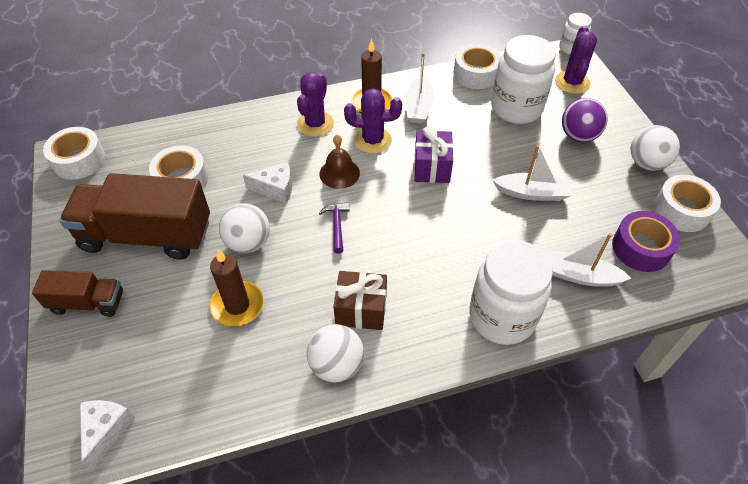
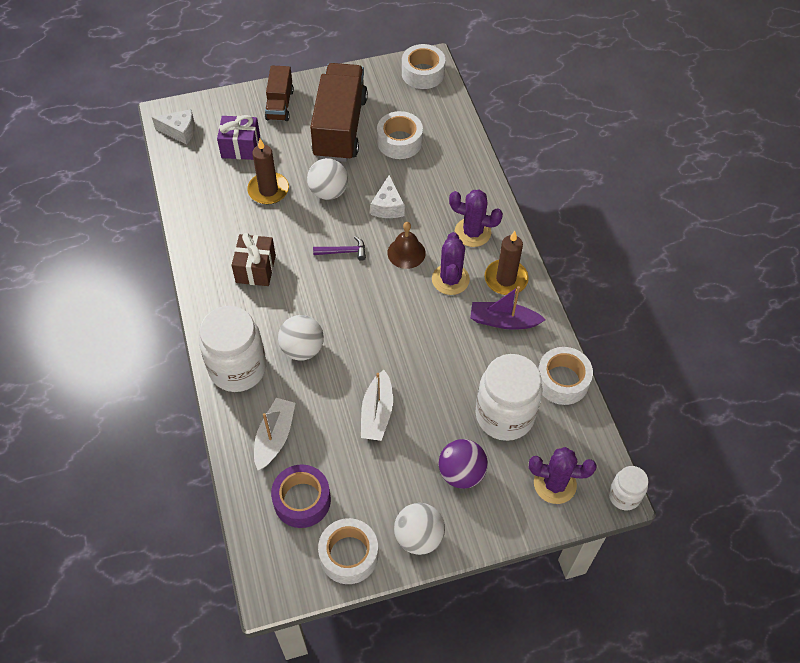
camera: 90 degrees right, 5 degrees up
(336, 365) = (209, 253): white ball -> white ball (302, 349)
(418, 106) = (503, 321): white boat -> purple boat
(432, 167) = (413, 328): purple gift -> purple gift (241, 147)

